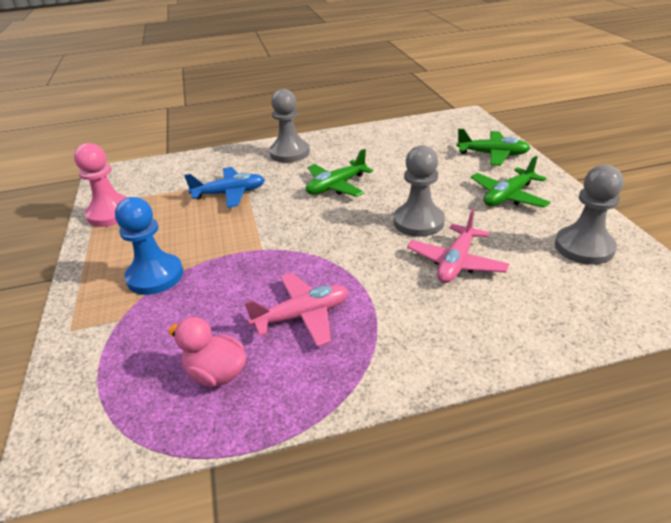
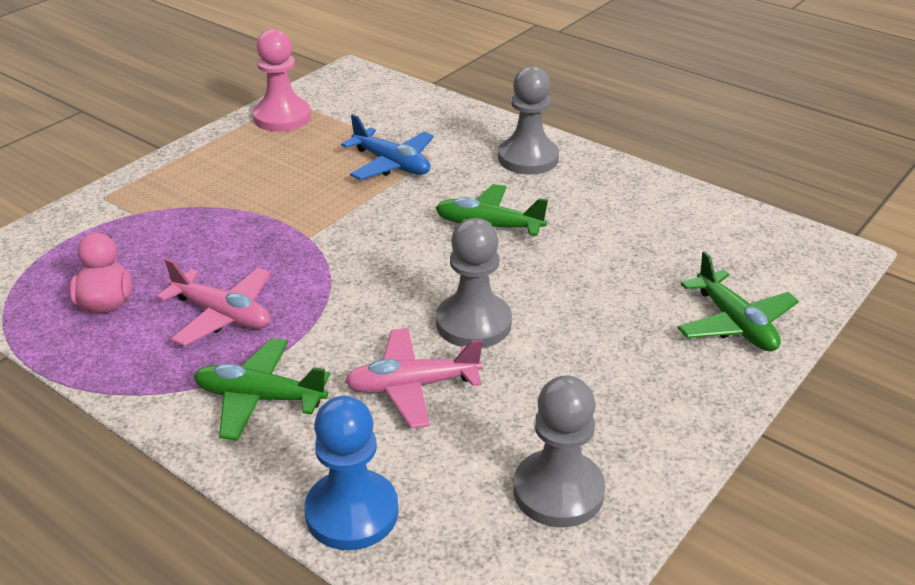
camera: 50 degrees right, 0 degrees up
(155, 276) = (208, 198): blue pawn -> blue pawn (352, 512)
(508, 196) = (623, 378): green plane -> green plane (260, 398)

